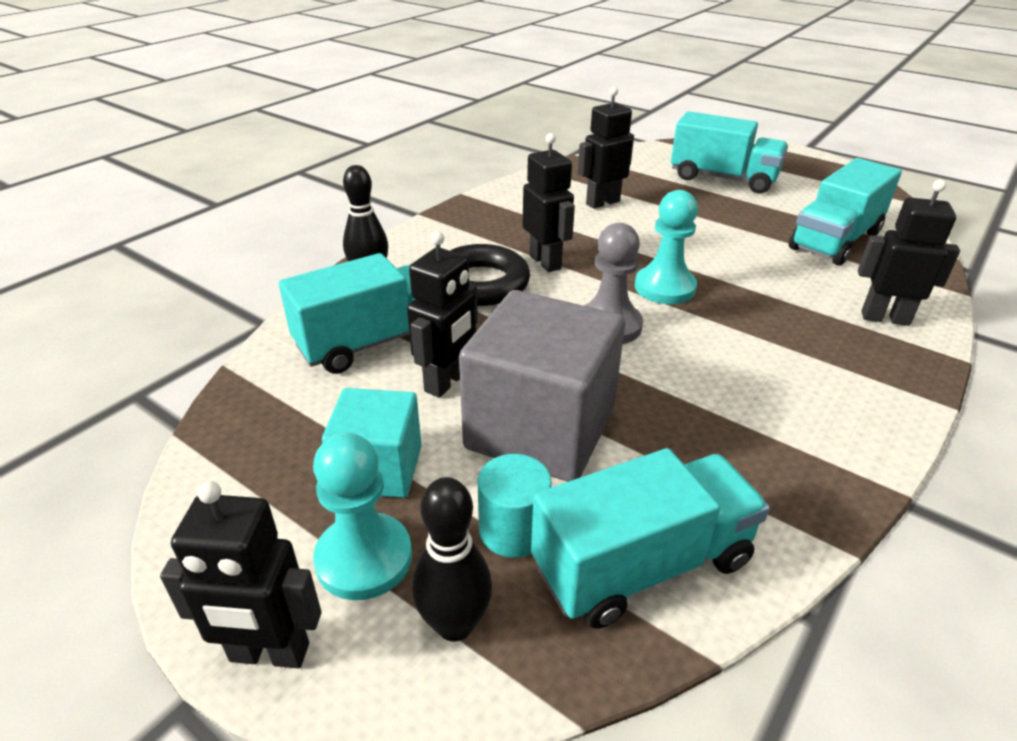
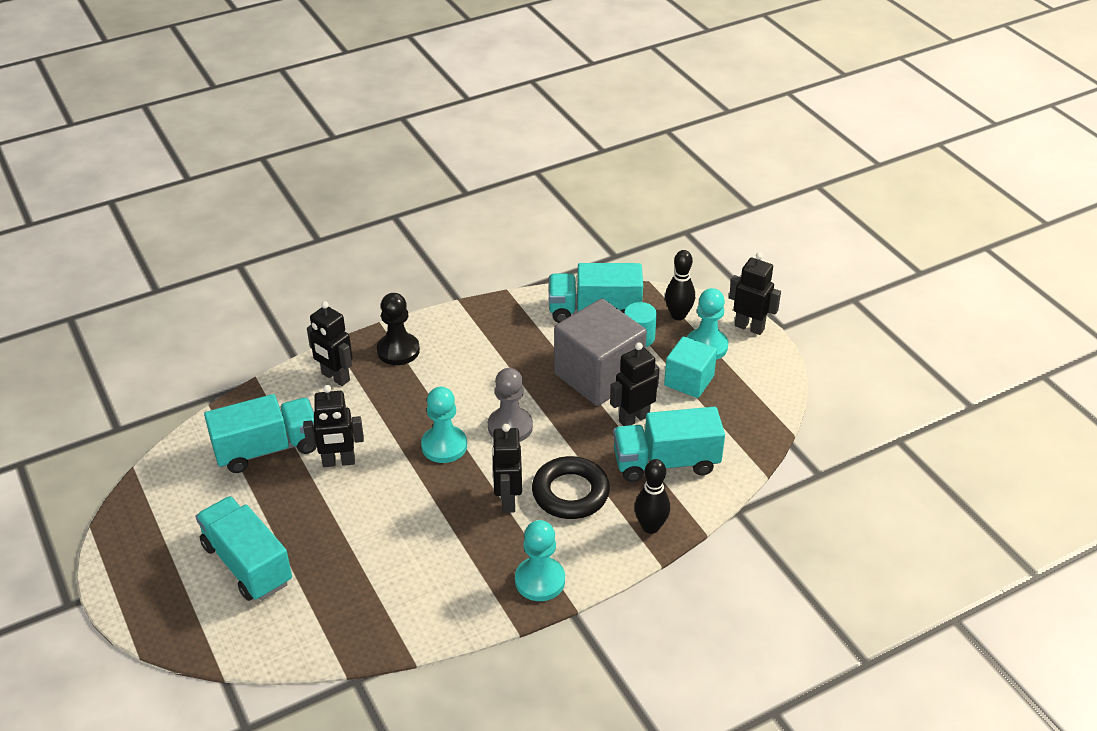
camera: 155 degrees left, 5 degrees up
(464, 220) = (540, 580): none -> turquoise pawn
(602, 202) = (397, 564): black robot -> black robot (338, 462)
(865, 373) = (398, 350): none -> black pawn

